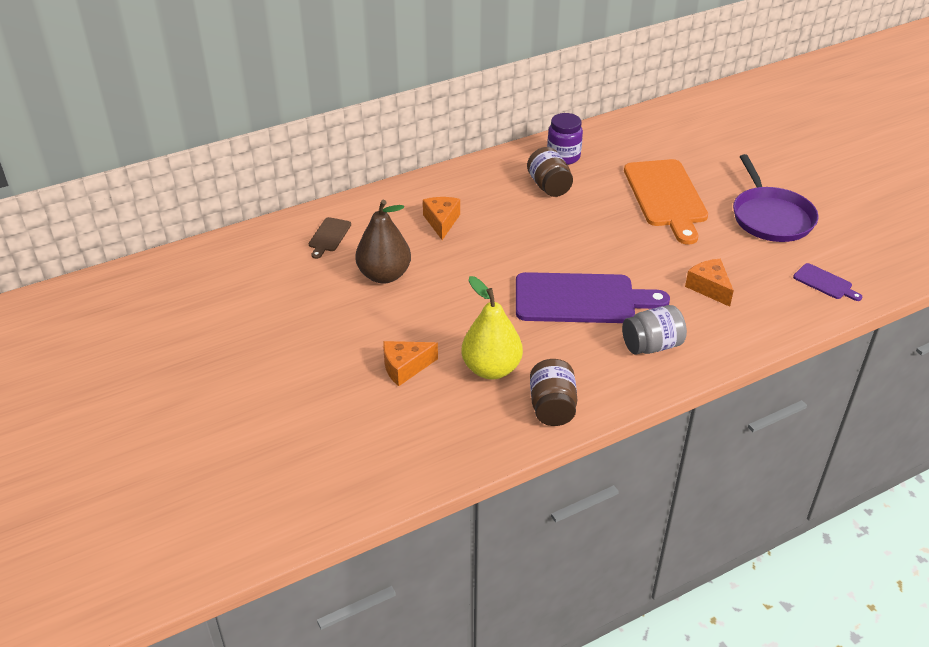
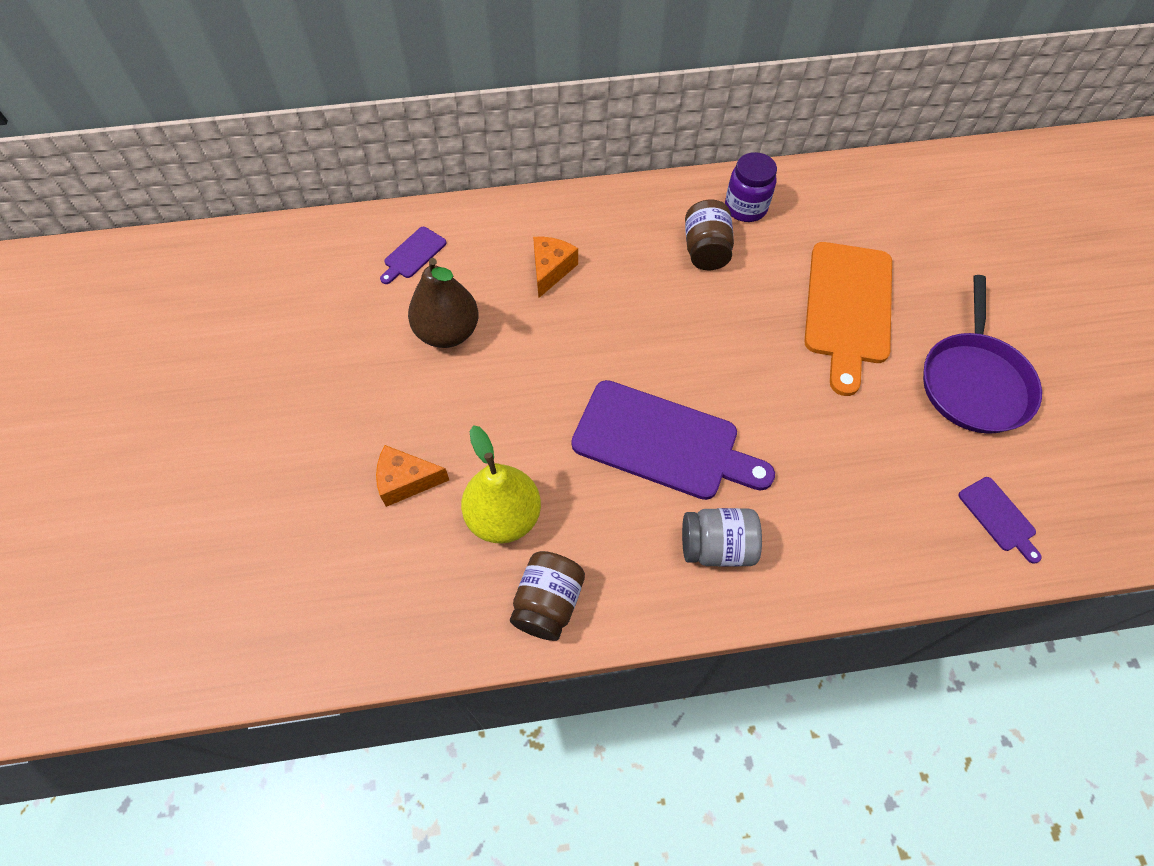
camera: 20 degrees right, 20 degrees up
(329, 236) = (413, 254): brown cutting board -> purple cutting board
(709, 288) = (836, 476): orange cheese -> none

